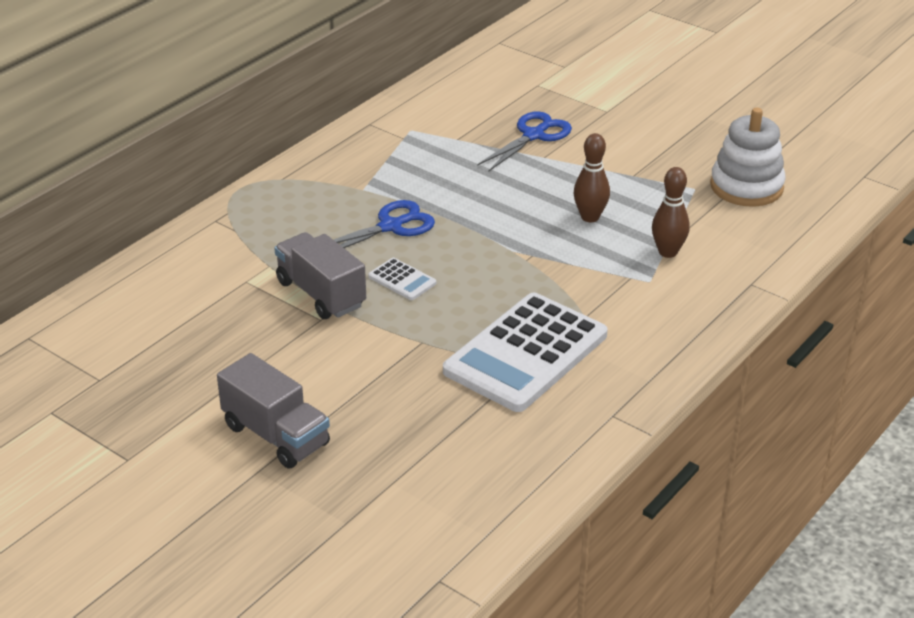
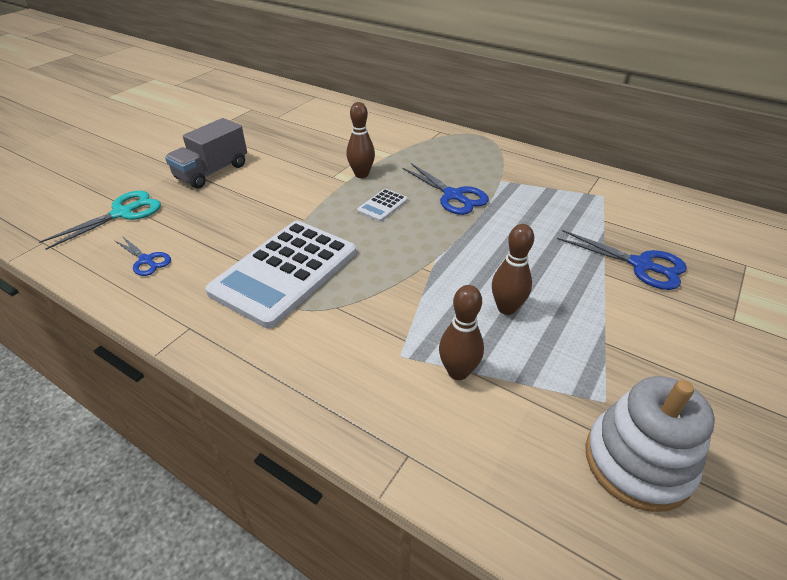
camera: 85 degrees right, 5 degrees up
(321, 294) = (361, 174): grey truck -> brown bowling pin
(378, 512) = (122, 213): none -> turquoise scissors
(493, 468) = (146, 260): none -> blue scissors
(525, 353) = (284, 272): white calculator -> white calculator turned 90 degrees counterclockwise

